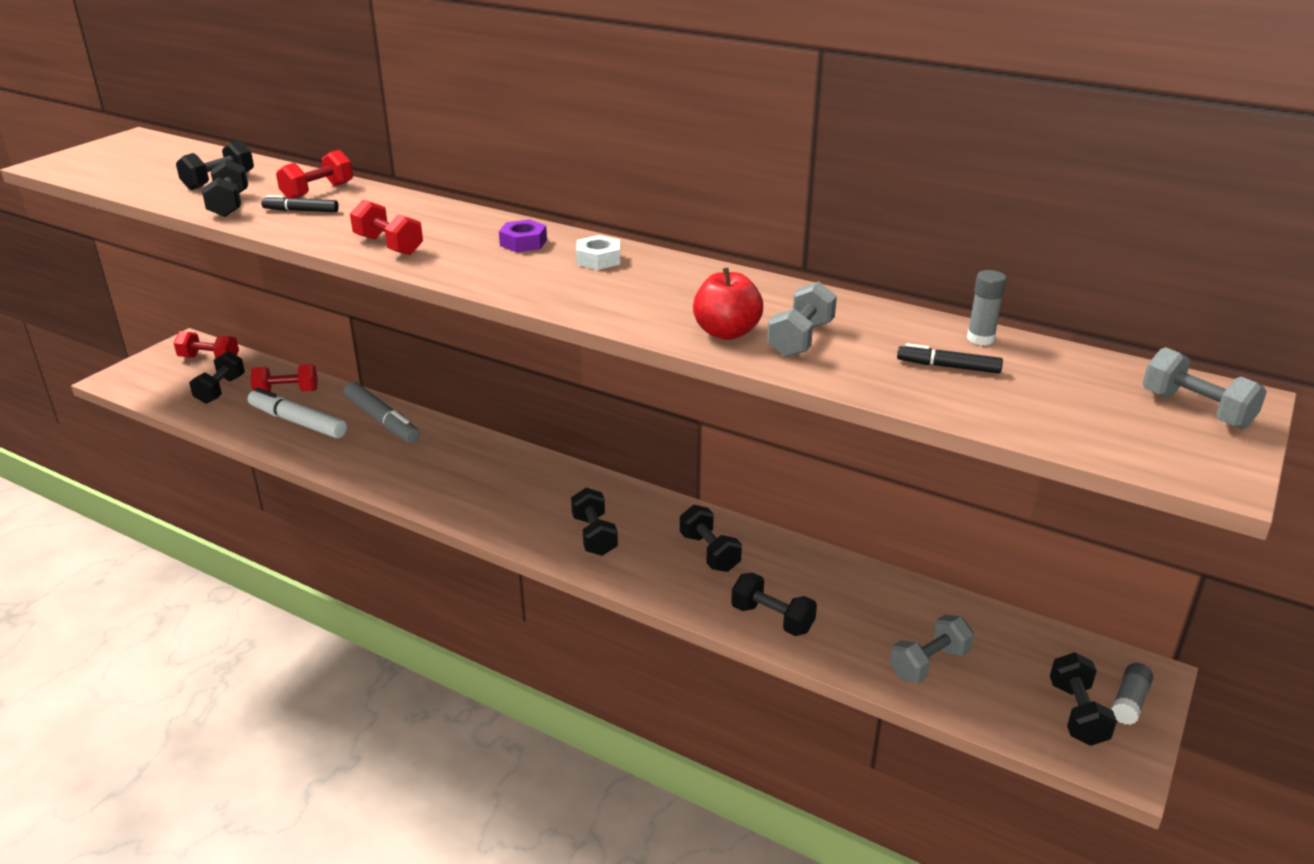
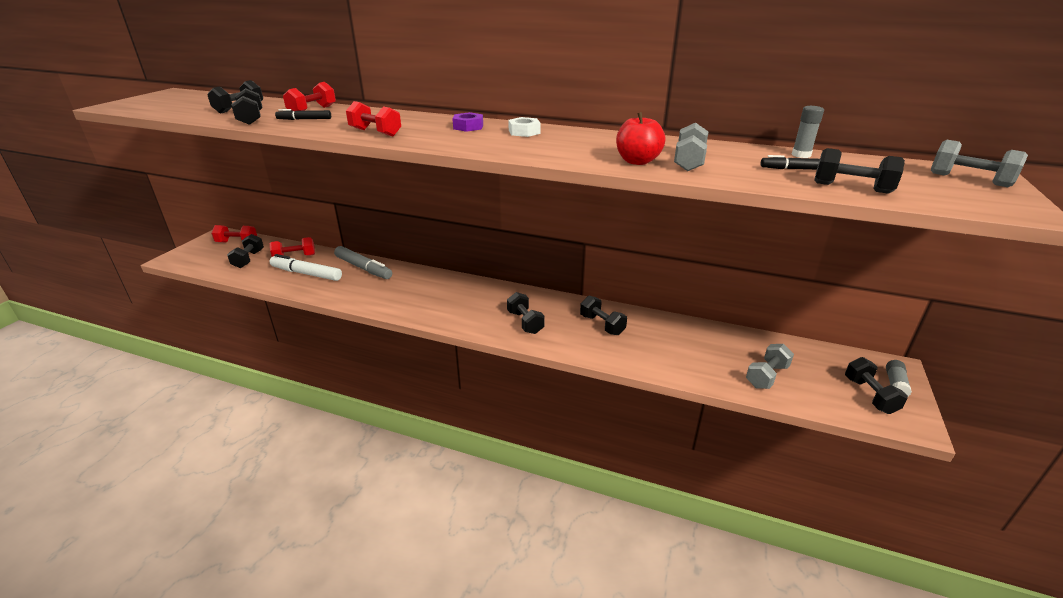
camera: 10 degrees left, 0 degrees up
(772, 619) = (658, 360): black dumbbell -> black dumbbell (851, 188)

